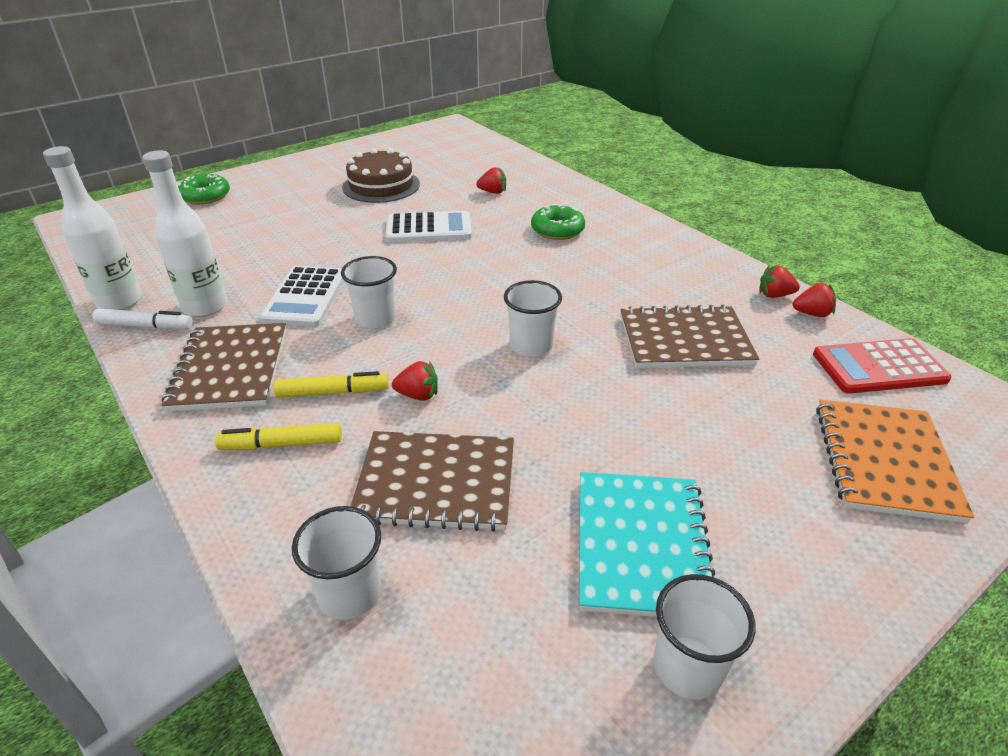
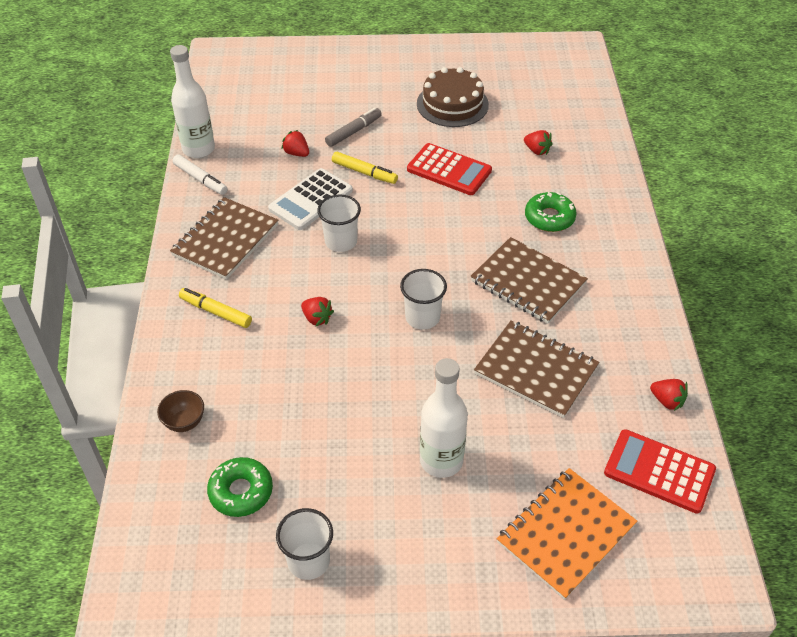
camera: 35 degrees right, 10 degrees up
(205, 196) = (314, 62): green donut -> green donut (241, 491)
(205, 307) = (244, 178): white bottle -> white bottle (441, 461)
(300, 231) = (354, 132): none -> grey marker
(333, 392) = (269, 289): yellow marker -> yellow marker (364, 172)
(349, 593) = (184, 422): white cup -> brown bowl
(429, 228) = (449, 170): white calculator -> red calculator
(436, 483) = (276, 385): brown notebook -> brown notebook (528, 282)
(641, 545) = (351, 488): turquoise notebook -> none
(774, 295) = (657, 369): red strawberry -> red strawberry (296, 153)

